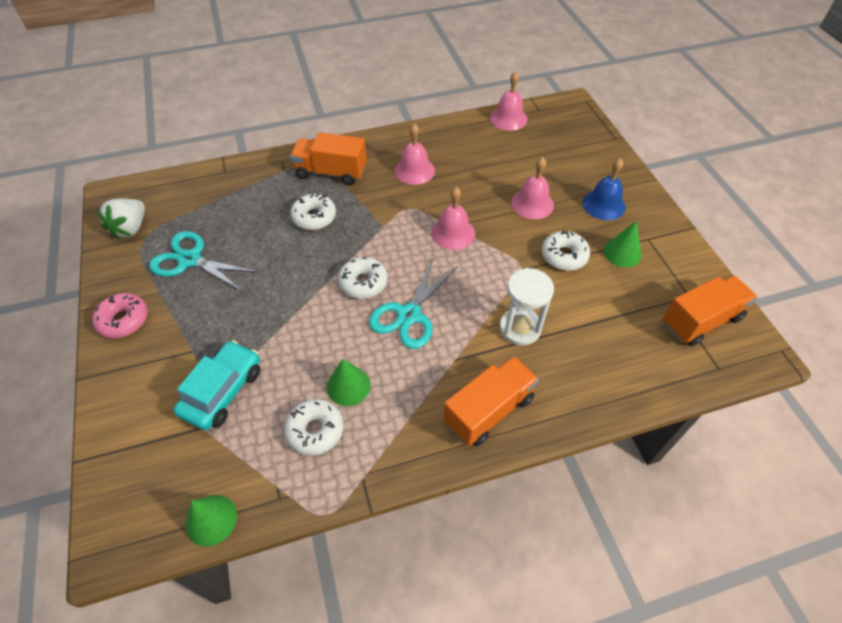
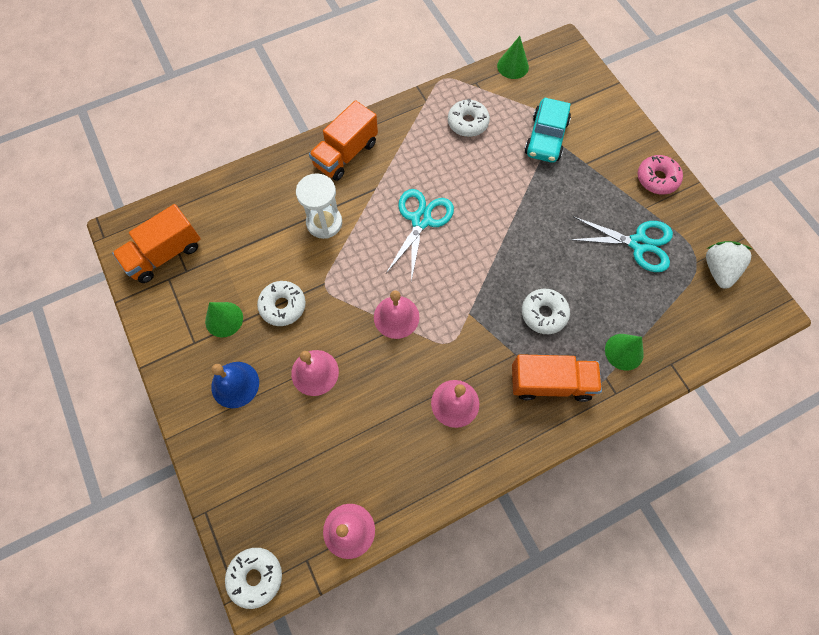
camera: 170 degrees right, 15 degrees up
(348, 386) = (454, 155): green cone -> green cone (624, 351)
(363, 283) = (469, 245): white donut -> white donut (255, 576)

